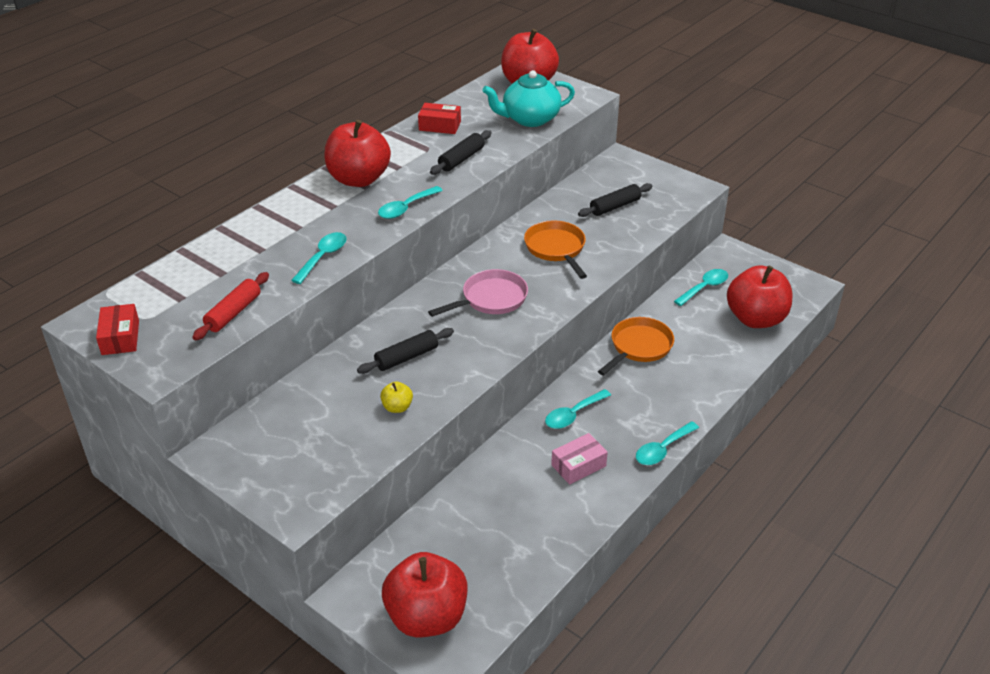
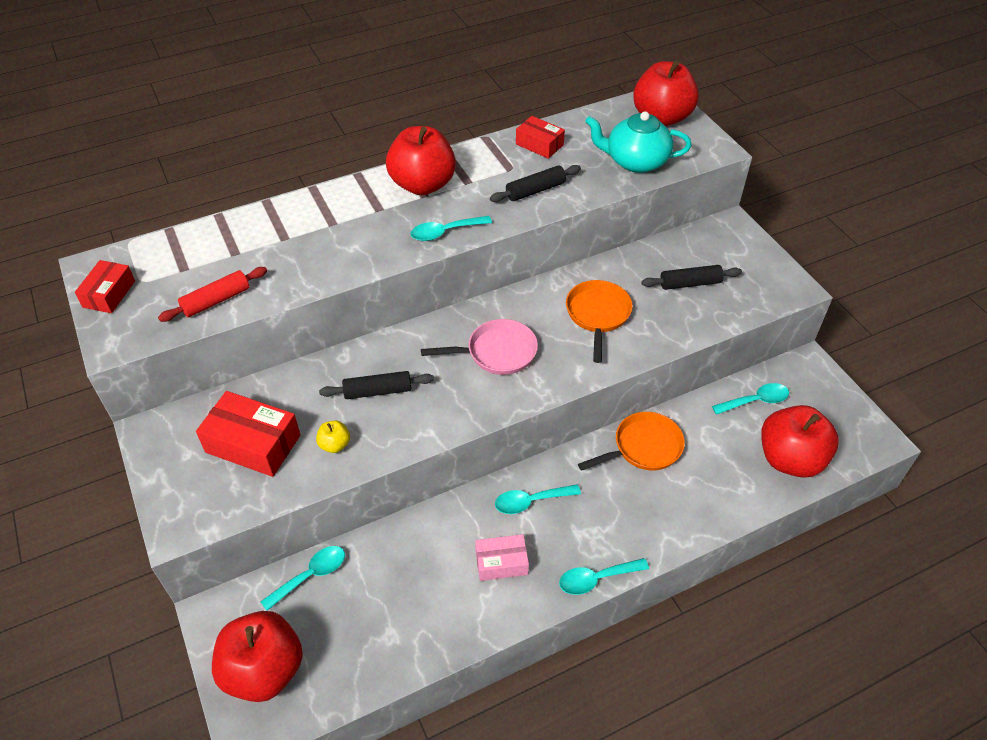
camera: 25 degrees right, 10 degrees up
(320, 431) = (253, 444): none -> red box
(323, 257) = (333, 264): turquoise spoon -> turquoise spoon (311, 575)

